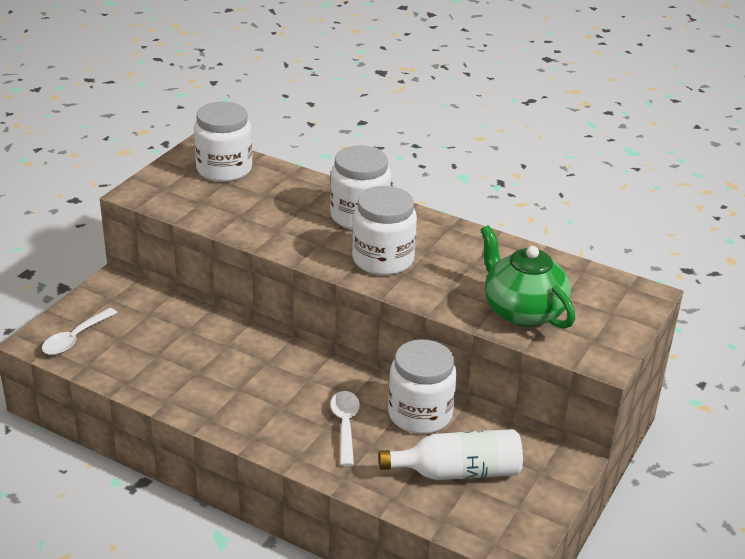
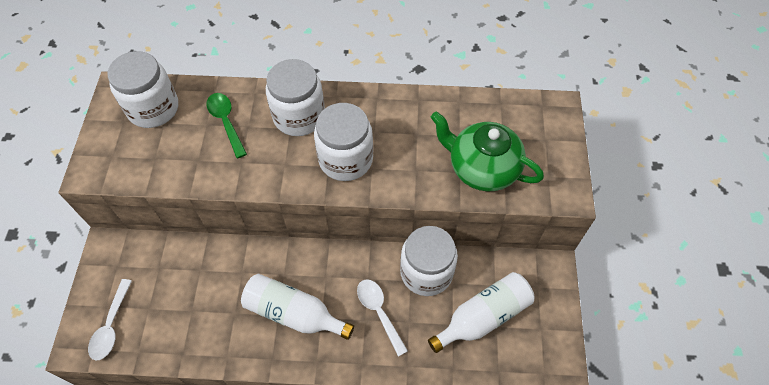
camera: 25 degrees left, 25 degrees up
(256, 394) = (294, 313): none -> white bottle
(285, 198) = (226, 122): none -> green spoon

